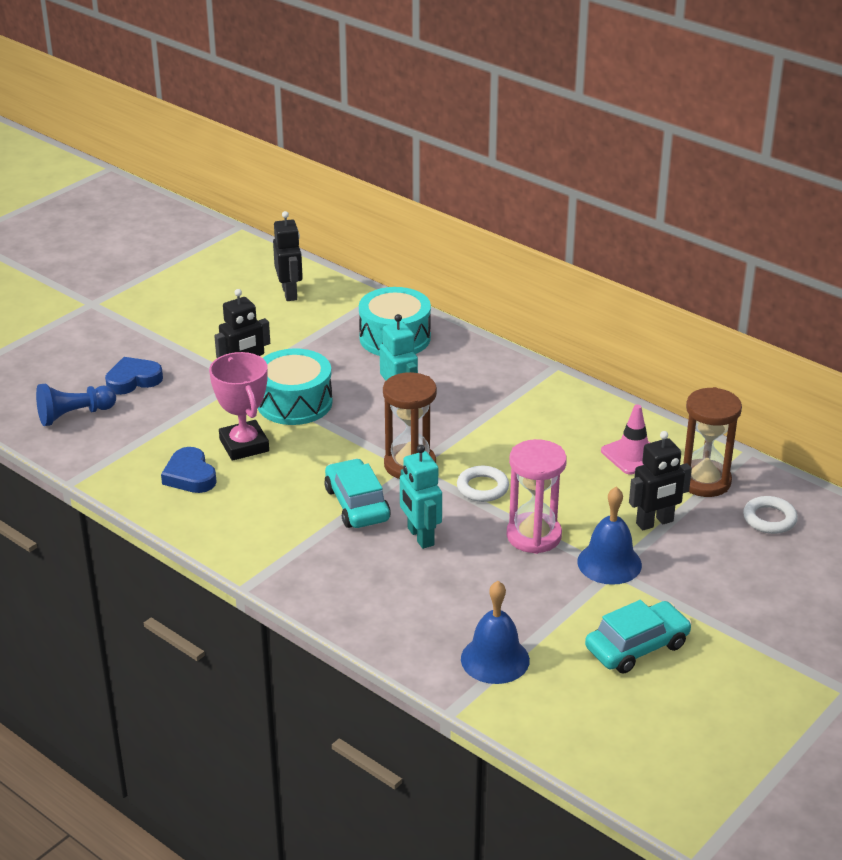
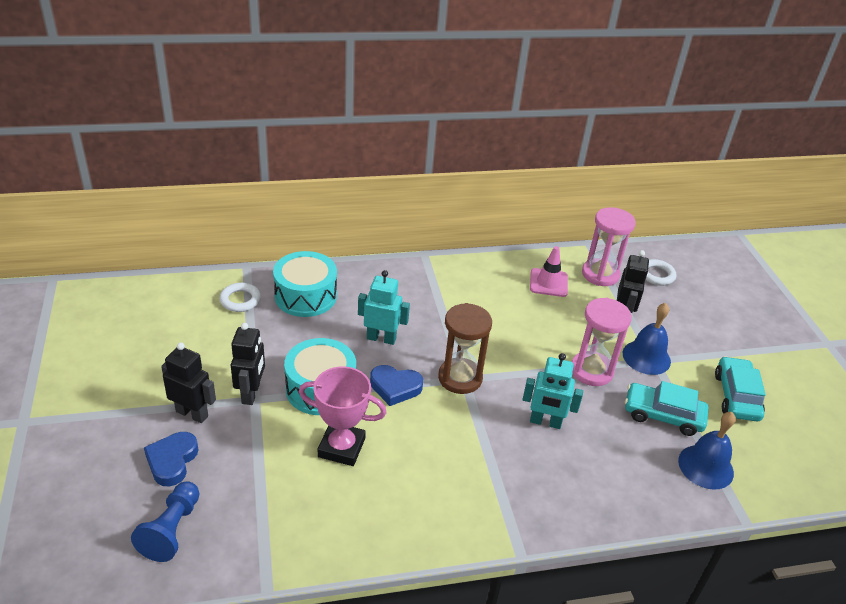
camera: 55 degrees left, 5 degrees up
(190, 476) = (345, 503): blue heart -> blue heart (395, 387)
(290, 293) = (180, 308): black robot -> black robot (192, 413)
(357, 504) = (478, 431): turquoise car -> turquoise car (663, 415)
(482, 488) = (519, 361): white ring -> white ring (240, 300)
(704, 481) = (600, 274): brown hourglass -> pink hourglass

